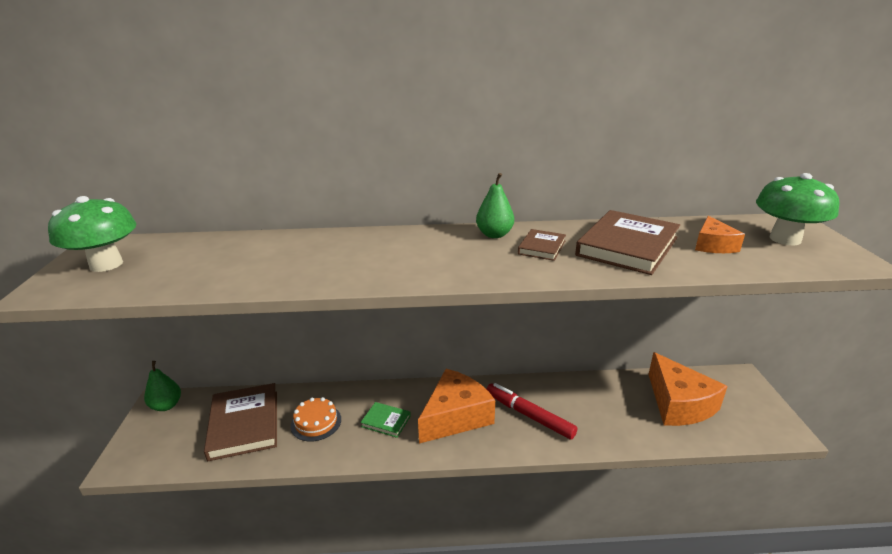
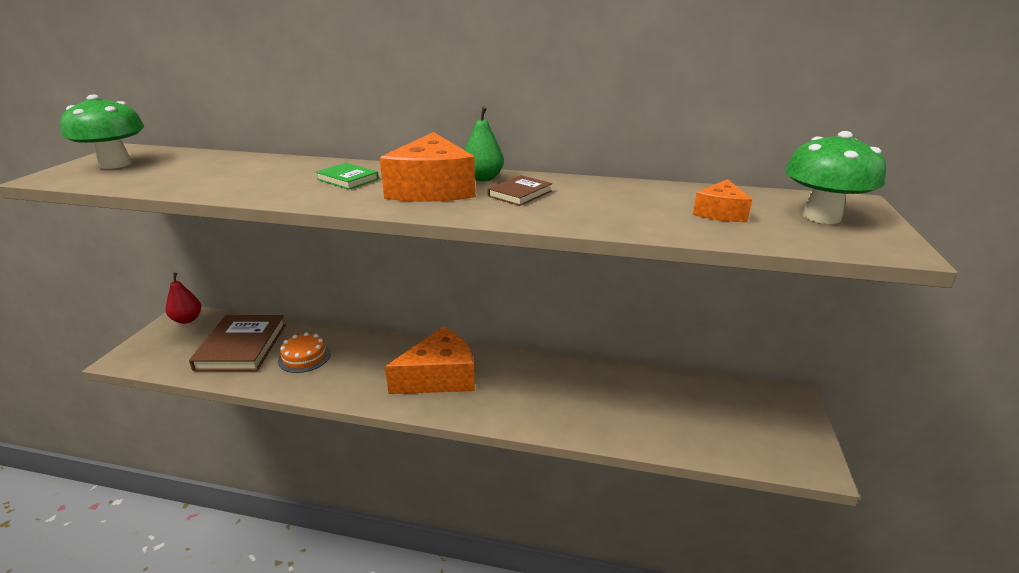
camera: 15 degrees right, 0 degrees up
(166, 405) = (187, 319): green pear -> red pear
(386, 421) = (369, 368): green book -> green book (348, 179)
(529, 415) = (516, 390): red marker -> none
(627, 246) = (616, 203): brown book -> none
(679, 404) = (695, 411): orange cheese -> orange cheese (432, 188)

